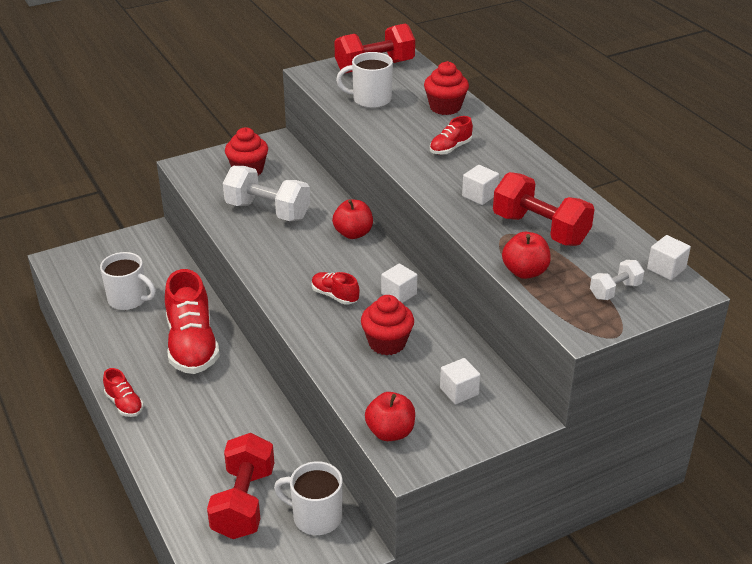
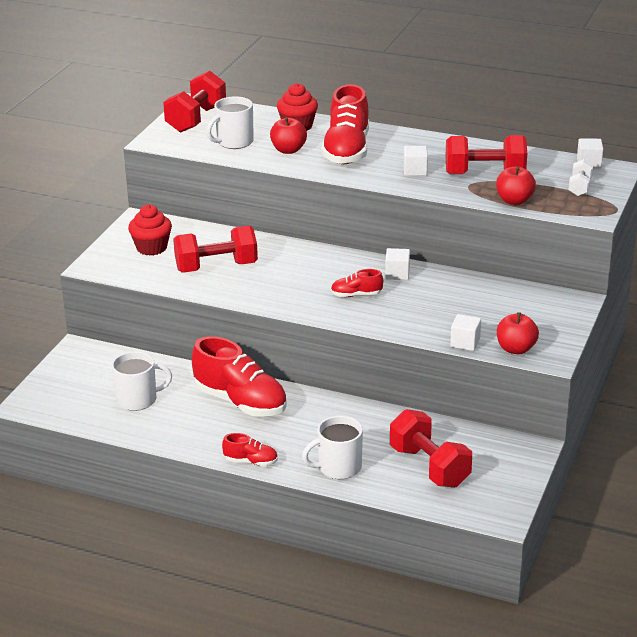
camera: 40 degrees left, 5 degrees down
(267, 211) = (216, 267): white dumbbell -> red dumbbell
(316, 517) = (486, 447): white mug -> white mug (338, 467)
(353, 233) = (305, 253): red apple -> red apple (288, 150)
(387, 343) = (435, 304): red cupcake -> none
(450, 148) = (347, 150): red shoe -> red shoe, size x2.11
(459, 391) = (521, 307): white cube -> white cube (465, 342)

